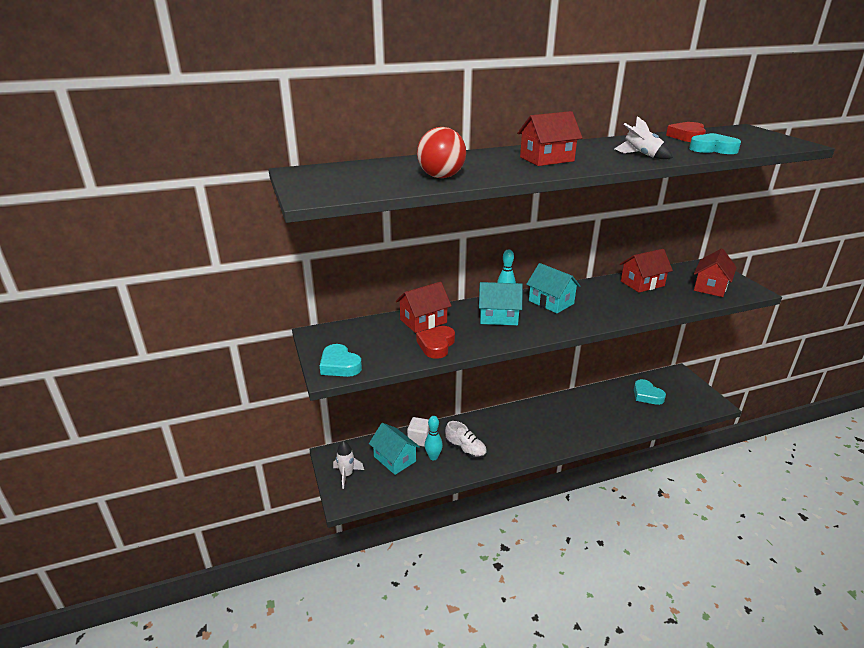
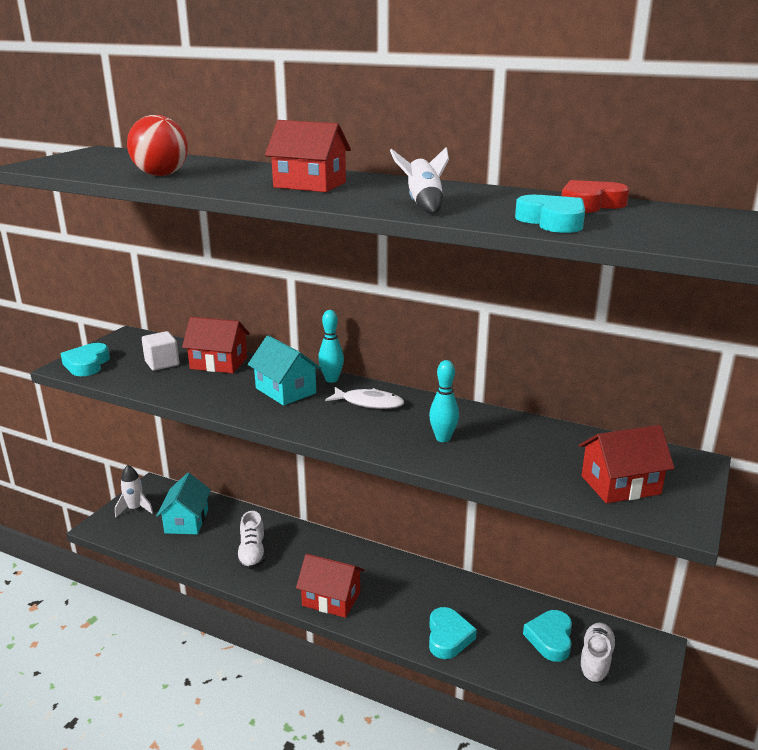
camera: 45 degrees right, 5 degrees down
(419, 439) = (233, 519): white cube -> white cube (162, 363)
(433, 457) = (216, 541): turquoise bowling pin -> turquoise bowling pin (443, 438)
(436, 345) = (180, 386): red heart -> none
(551, 302) = (369, 403): turquoise house -> white fish
(615, 422) = (448, 637): none -> turquoise heart
(642, 283) = (528, 436): red house -> red house (331, 599)
(673, 393) = (595, 661): none -> white shoe

